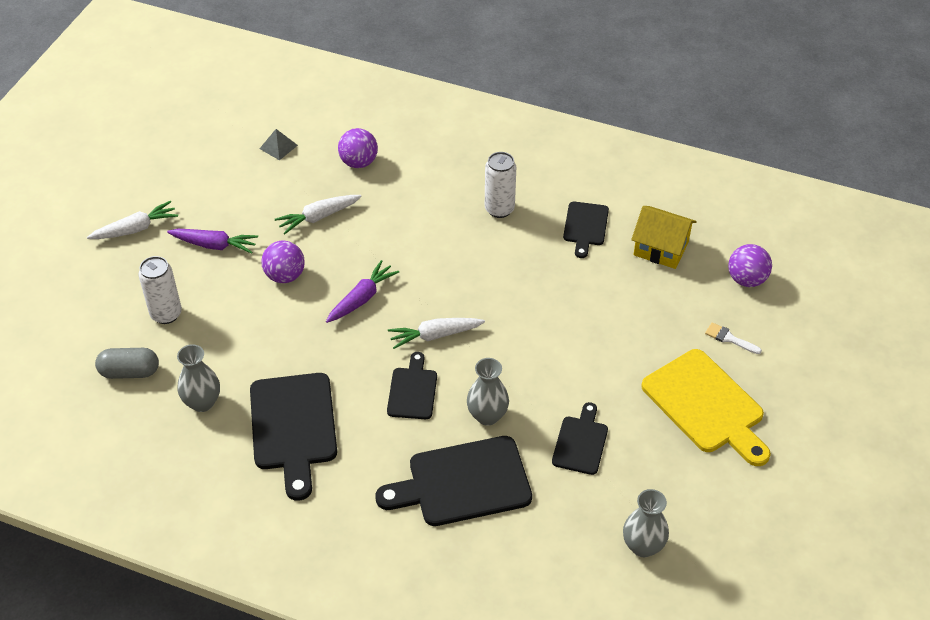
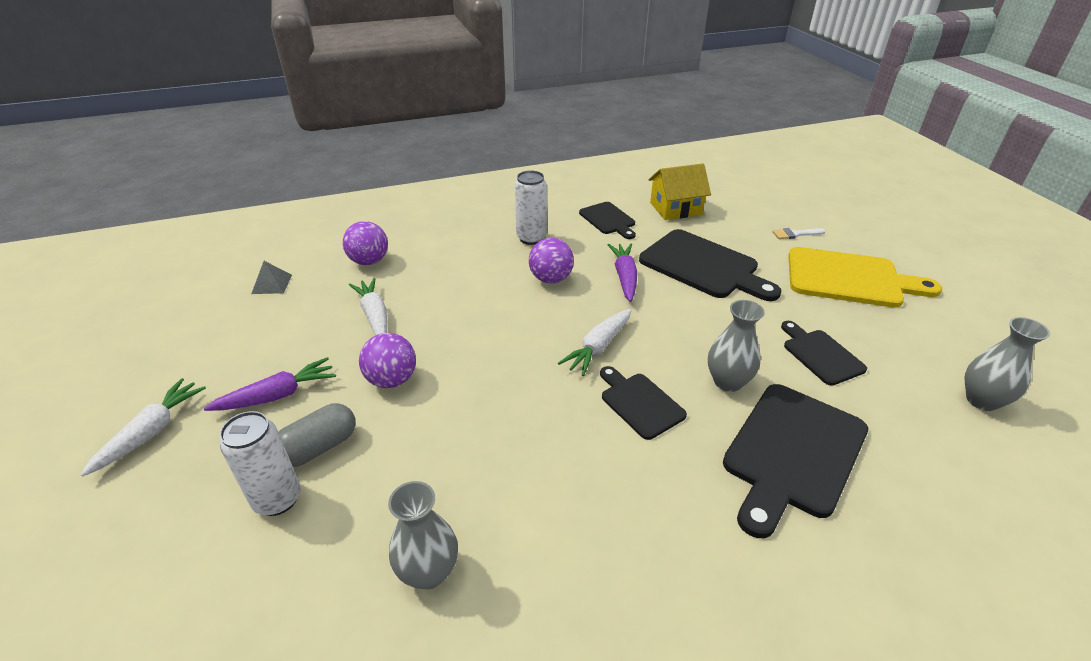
camera: 40 degrees left, 10 degrees down
(130, 372) = (284, 605): grey capsule -> grey capsule (319, 447)
(294, 427) = (570, 520): black cutting board -> black cutting board (703, 266)
(318, 217) = (374, 316): white carrot -> white carrot turned 135 degrees clockwise
(362, 298) = (494, 356): purple carrot -> purple carrot (624, 277)
(746, 279) = (750, 200): purple ball -> purple ball (551, 279)

